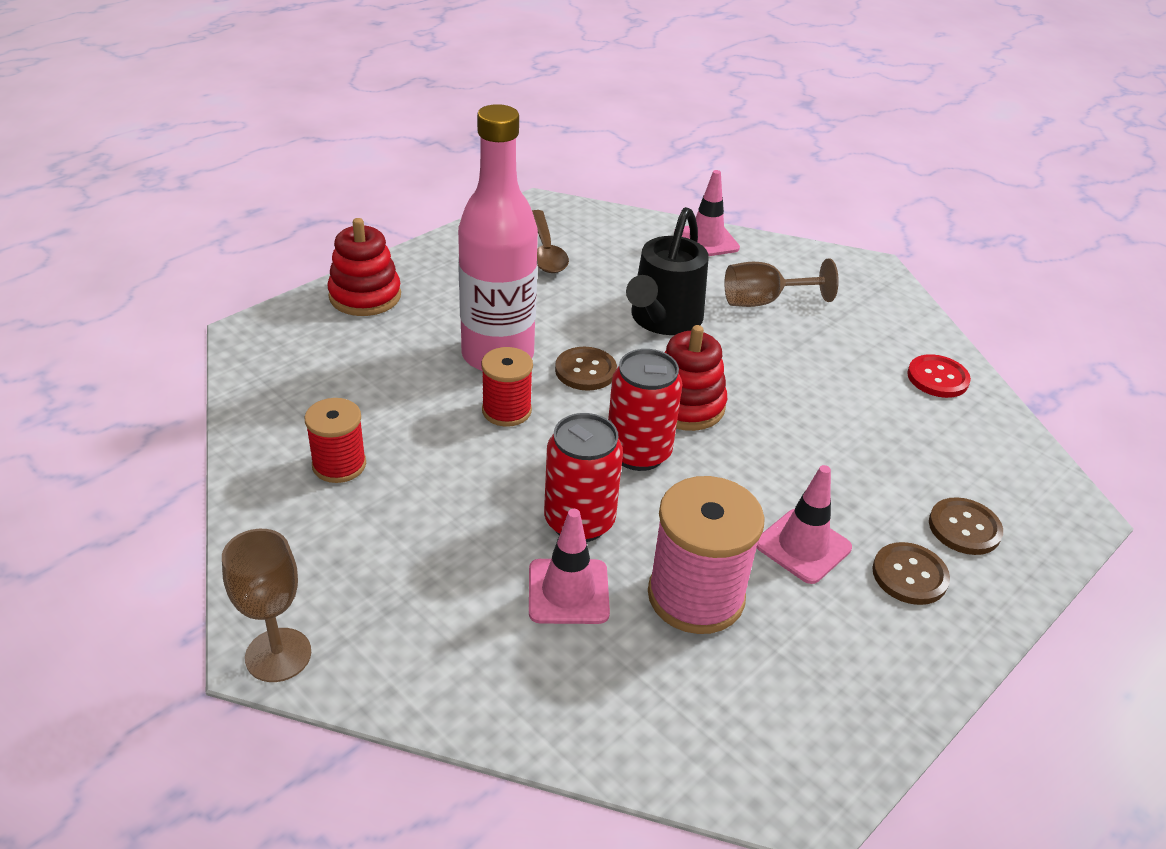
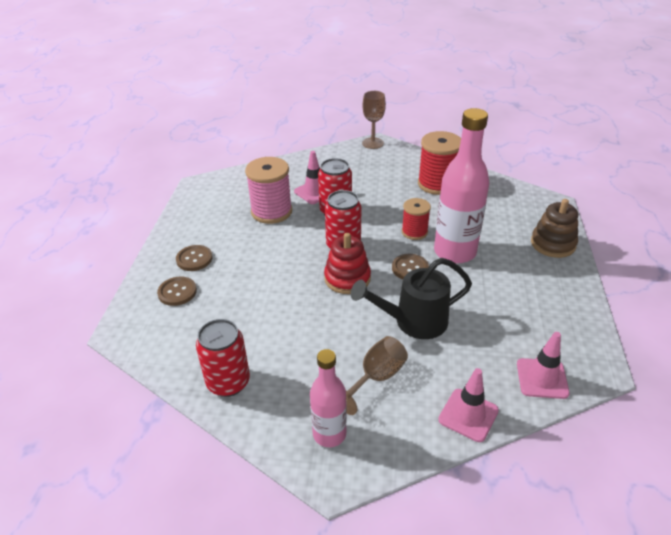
camera: 145 degrees right, 0 degrees up
(339, 465) = (437, 184): red spool -> red spool, size x1.66
(365, 296) = (553, 244): red stacking toy -> brown stacking toy
(546, 251) = (534, 330): brown spoon -> none
(662, 320) = (413, 322): black watering can -> black watering can turned 90 degrees counterclockwise
(803, 546) = (245, 247): pink traffic cone -> pink traffic cone (542, 378)
(853, 291) = (329, 434): none -> pink bottle
(937, 378) = (228, 382): red button -> red can

